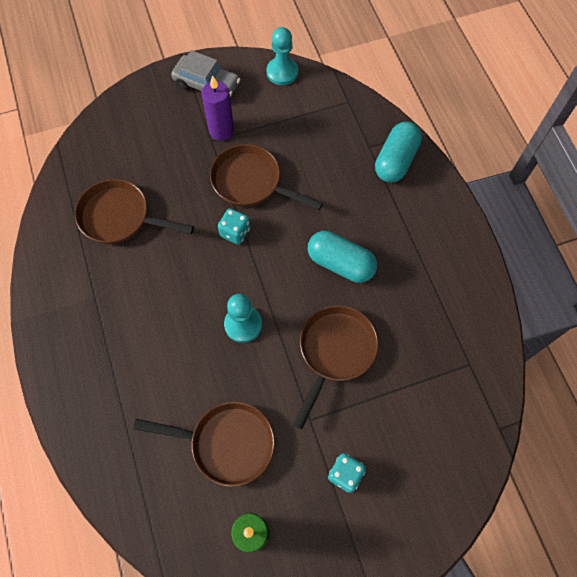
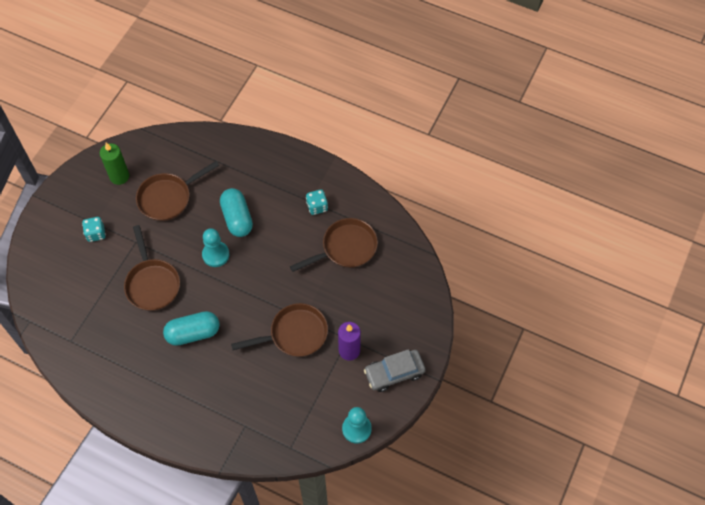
camera: 135 degrees right, 5 degrees down
(235, 232) = (272, 297): turquoise dice -> turquoise dice (317, 207)
(395, 161) = (218, 431): turquoise capsule -> turquoise capsule (237, 218)

